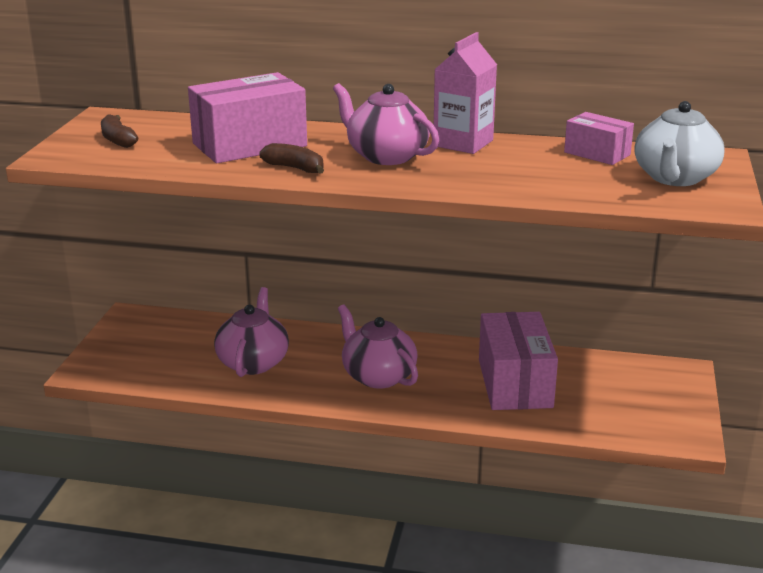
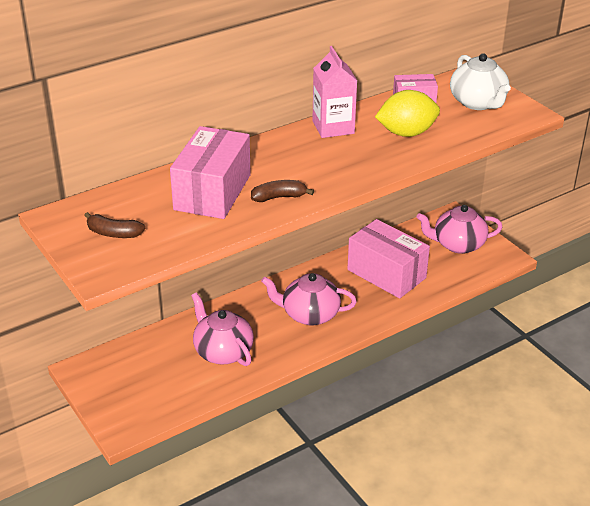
camera: 45 degrees left, 10 degrees up
(386, 156) = (311, 160): pink teapot -> pink teapot (458, 244)
(530, 172) = (406, 133): none -> yellow lemon

